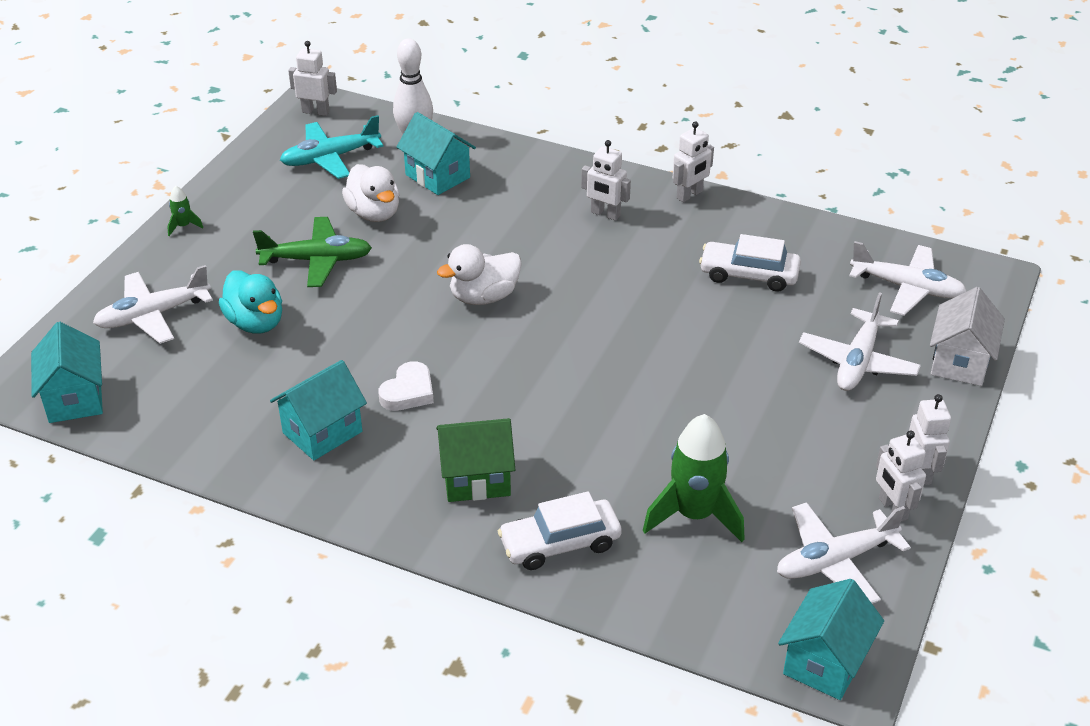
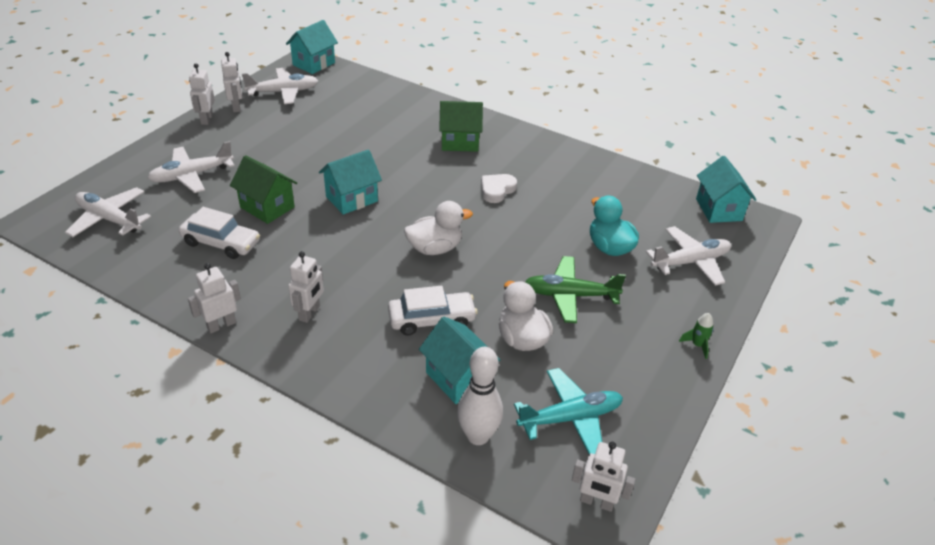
camera: 175 degrees left, 0 degrees up
(322, 432) = (551, 174): turquoise house -> turquoise house (352, 199)
(560, 543) = (420, 112): white car -> white car (432, 319)
(605, 214) = (309, 313): white robot -> white robot turned 75 degrees clockwise
(694, 515) = (344, 115): green rocket -> none
(722, 327) = (267, 207): none -> green house
(858, 362) = (191, 176): white plane -> white plane turned 150 degrees counterclockwise
(959, 362) = (125, 168): white house -> none

